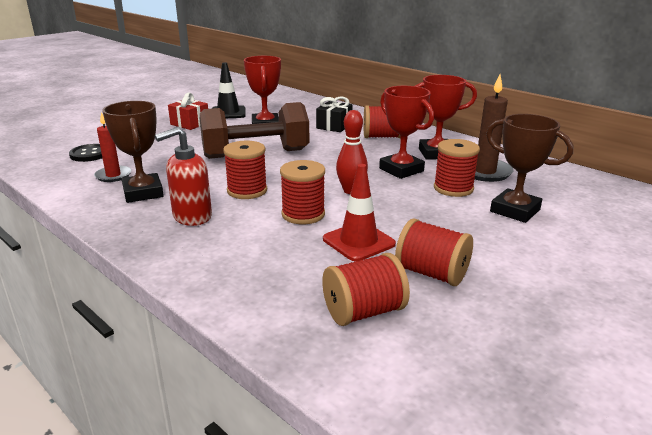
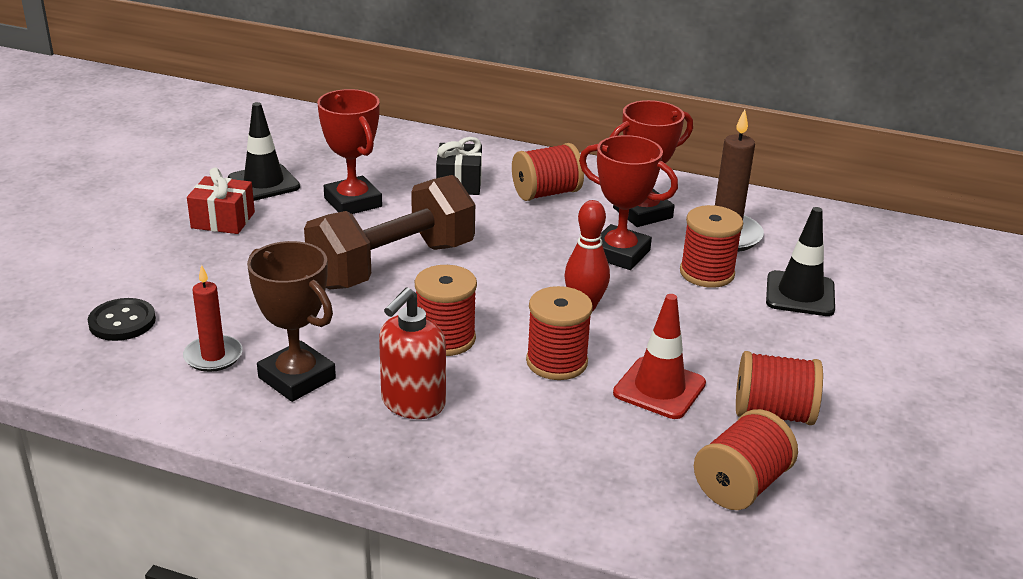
camera: 25 degrees left, 5 degrees up
(515, 210) = (800, 294): brown trophy -> black traffic cone

